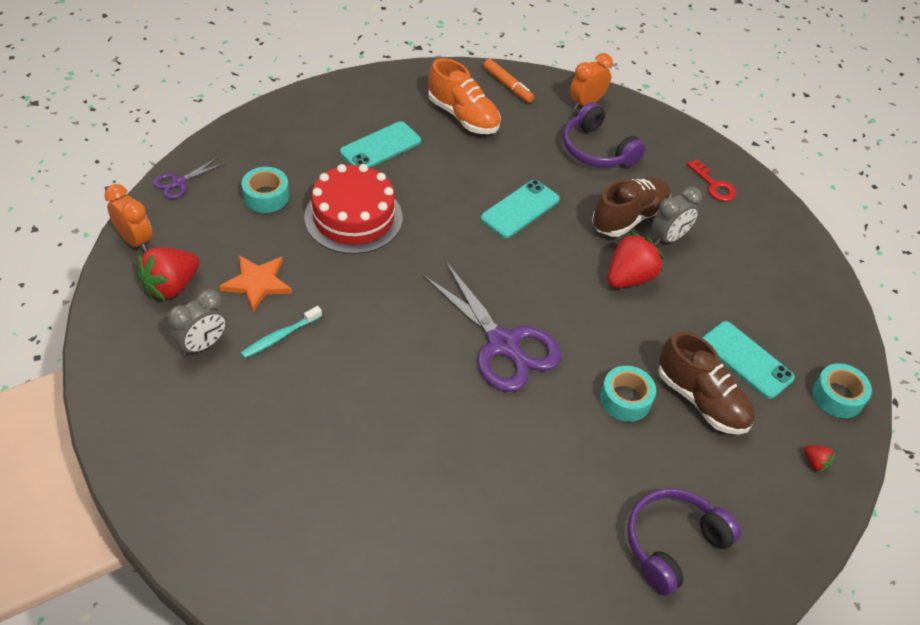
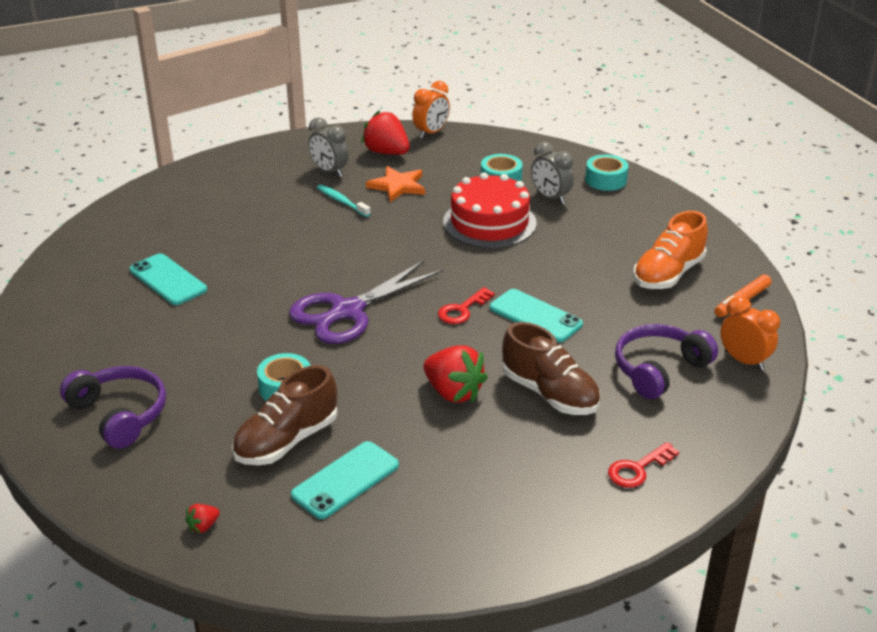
camera: 90 degrees right, 15 degrees down
(179, 182) = (503, 141): purple scissors -> none
(380, 147) = (593, 229): turquoise phone -> turquoise phone (168, 280)
(507, 257) = (462, 310): none -> red key
(668, 238) = (525, 424): grey clock -> grey clock (550, 198)
(837, 396) = (296, 557): turquoise tape -> turquoise tape (606, 180)

